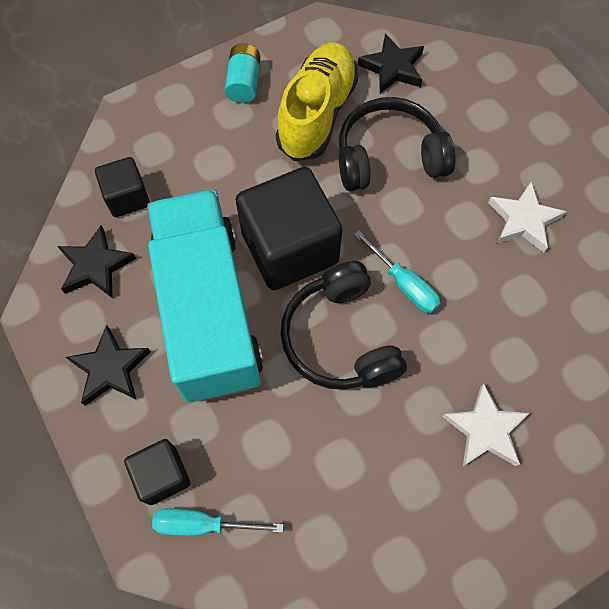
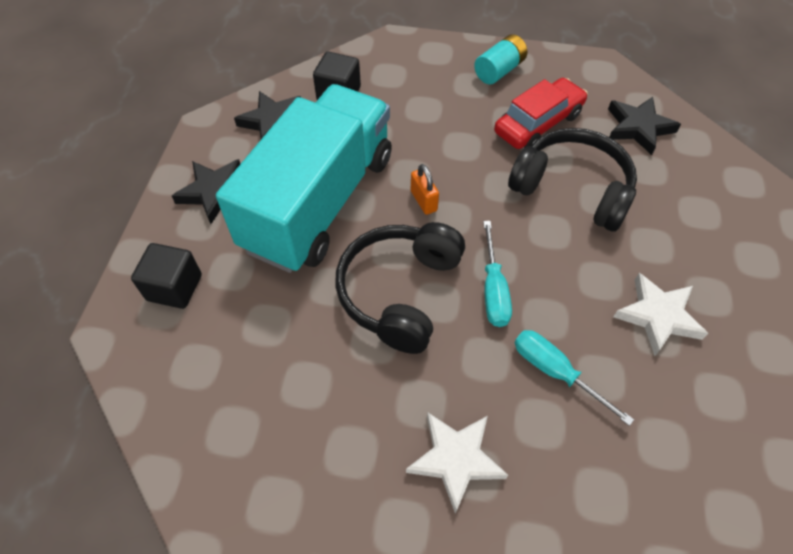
camera: 40 degrees right, 10 degrees down
(203, 524) = (165, 343): turquoise screwdriver -> turquoise screwdriver (555, 372)
(290, 248) = (423, 201): black cube -> orange padlock
(317, 114) = (538, 123): yellow shoe -> red car

